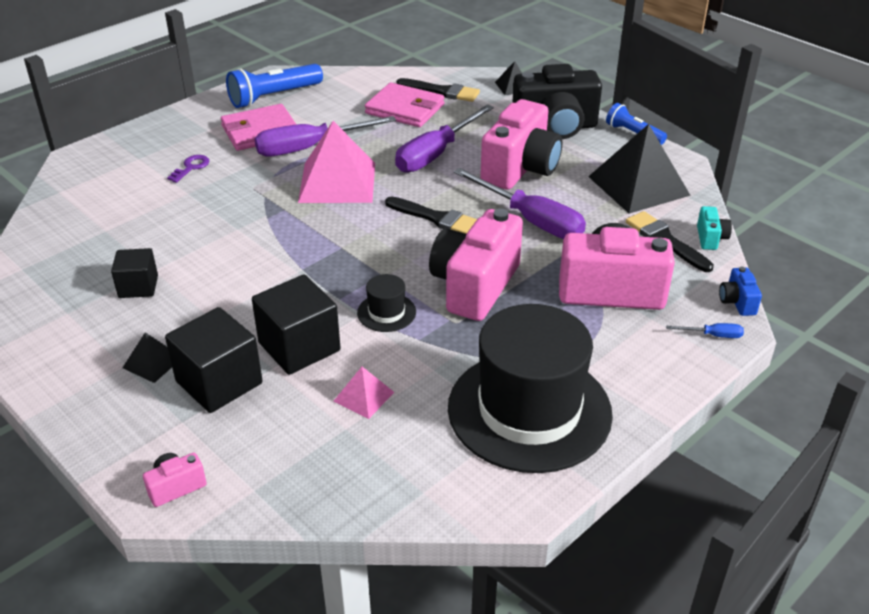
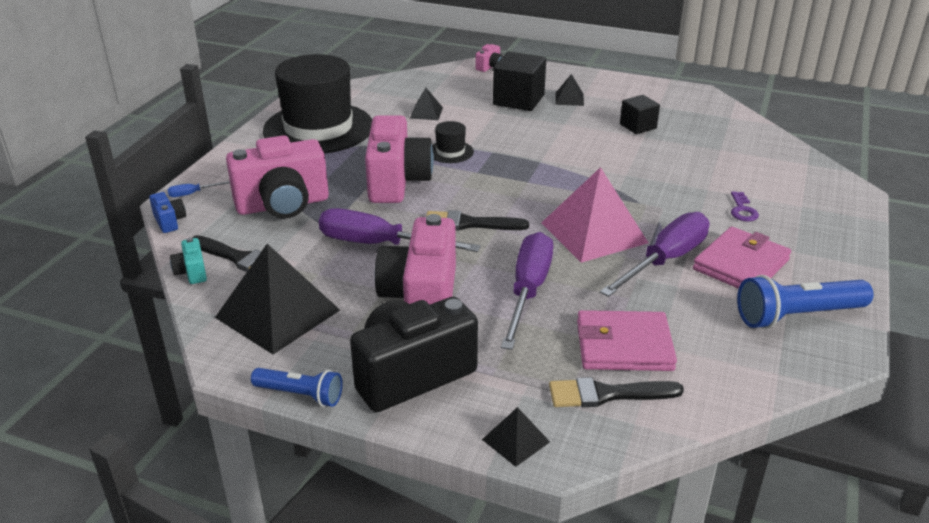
camera: 155 degrees right, 5 degrees down
(274, 97) = (797, 316): blue flashlight -> blue flashlight turned 135 degrees counterclockwise
(299, 347) = (490, 123): black cube -> none
(364, 396) = (426, 113): pink pyramid -> black pyramid

